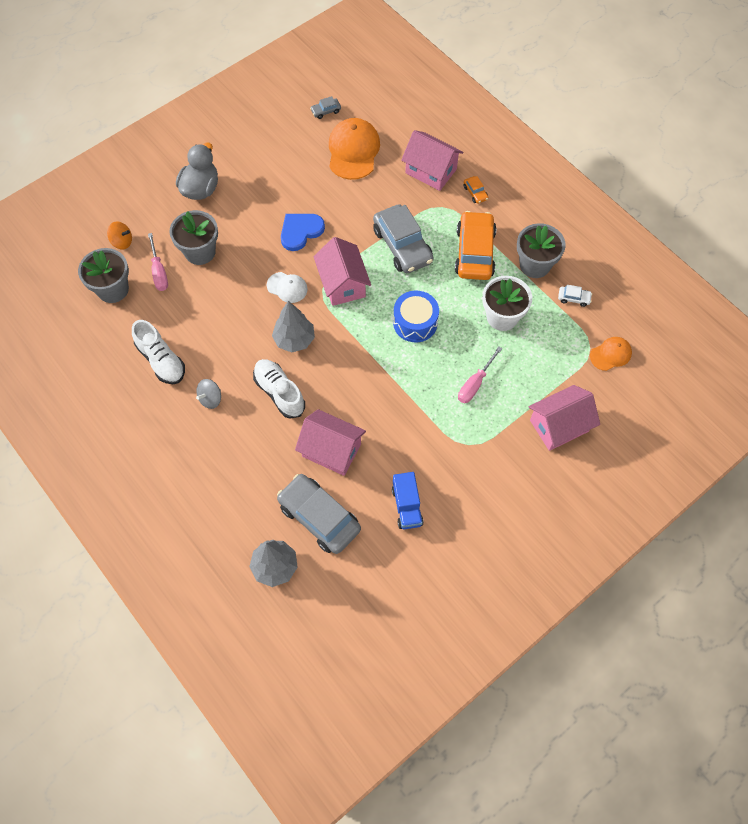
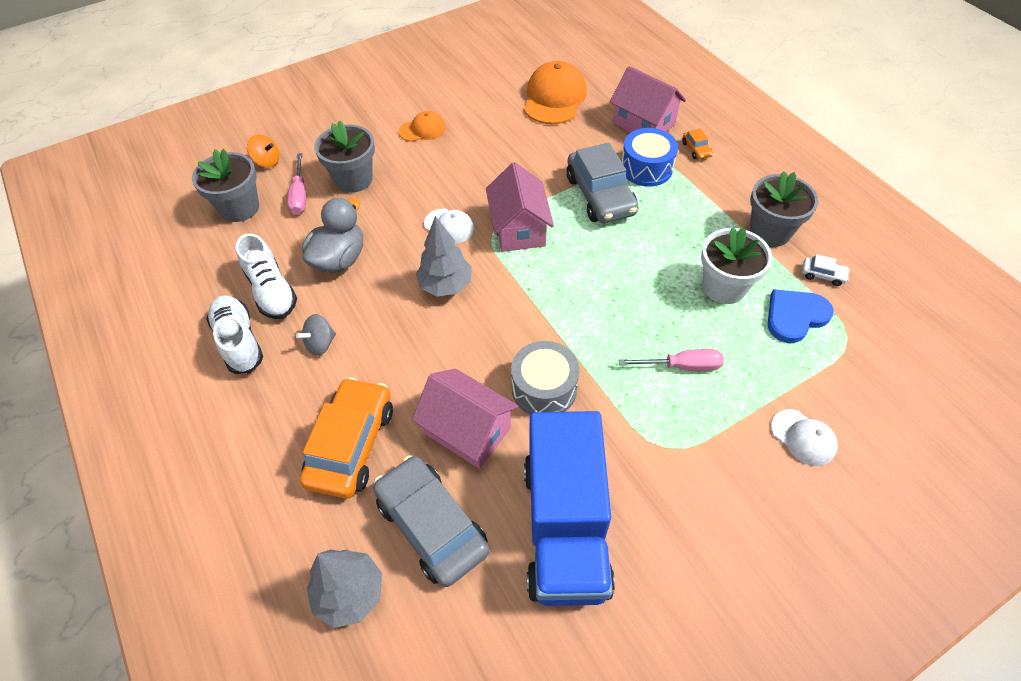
camera: 10 degrees right, 10 degrees down
(201, 189) = (372, 119): grey duck -> grey duck (339, 259)
(279, 392) = (412, 346): white shoe -> white shoe (239, 341)
(300, 231) = (478, 170): blue heart -> blue heart (795, 316)
(326, 111) = (529, 60): grey car -> none
(380, 413) = (544, 388): none -> grey drum
(407, 506) = (565, 527): blue truck -> blue truck, size x2.11
(415, 323) = (606, 282): blue drum -> blue drum (646, 168)
(474, 252) = (691, 211): orange car -> orange car (351, 445)
(475, 384) = (682, 366): pink screwdriver -> pink screwdriver turned 135 degrees counterclockwise
(559, 426) = (803, 437): pink house -> white cap
(610, 354) = (877, 350): orange cap -> orange cap (422, 129)

